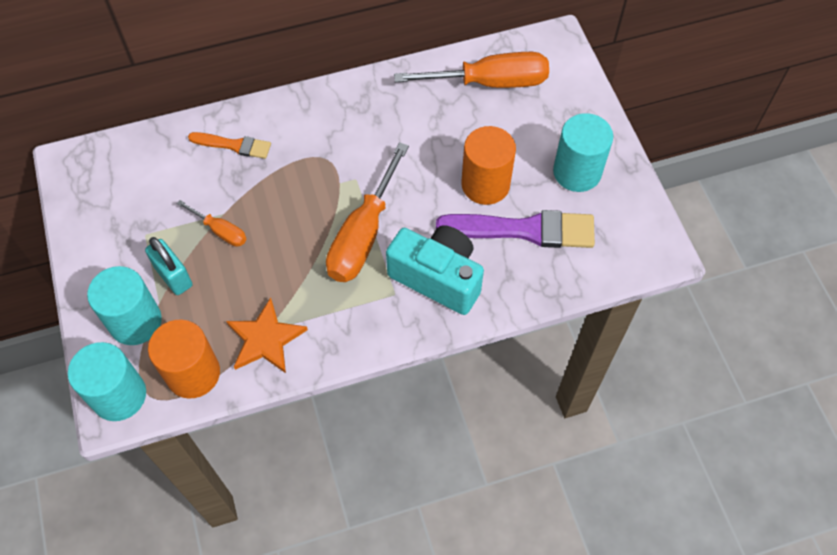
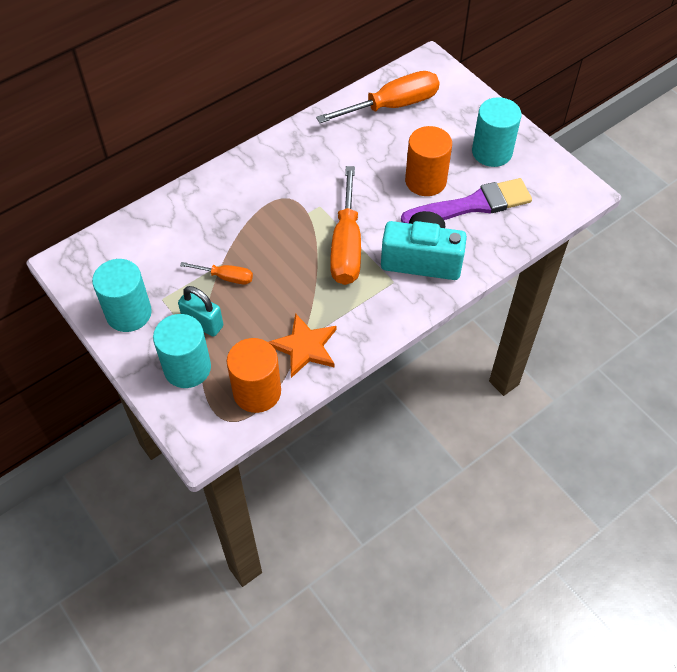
camera: 20 degrees left, 5 degrees down
(119, 395) = (201, 429): turquoise cylinder -> turquoise cylinder (128, 313)
(233, 145) = (204, 209): orange brush -> none

